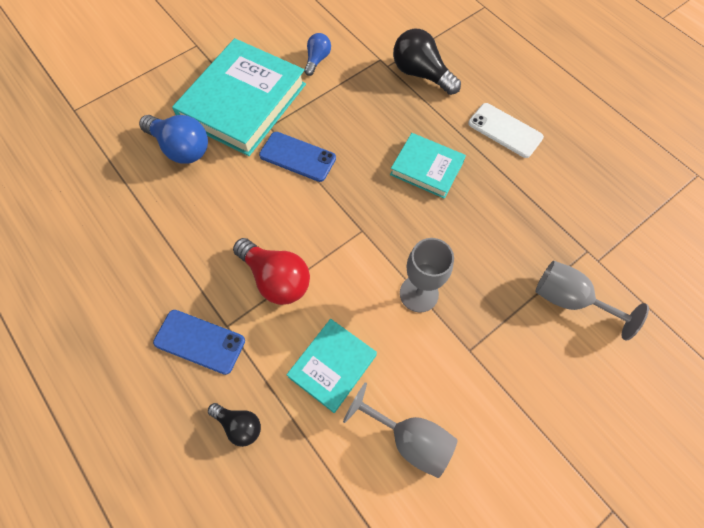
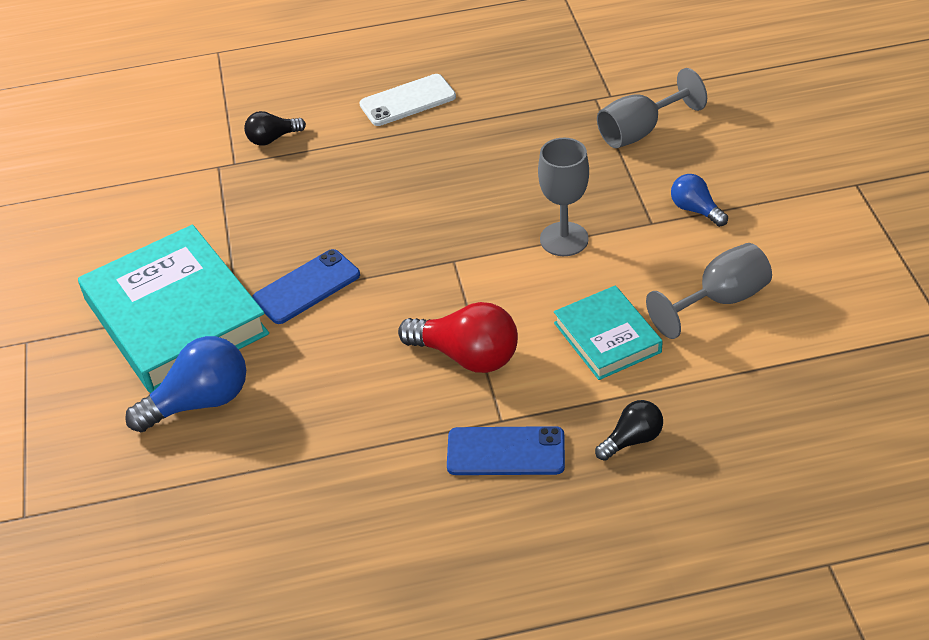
camera: 60 degrees left, 20 degrees down
(199, 341) = (506, 451): blue phone -> blue phone turned 45 degrees clockwise
(276, 278) = (466, 356): red light bulb -> red light bulb turned 45 degrees clockwise
(317, 60) = (167, 223): blue light bulb -> blue light bulb (695, 210)
(421, 74) = (272, 138): black light bulb -> black light bulb, size x0.58
(427, 168) = (410, 179): turquoise book -> none

